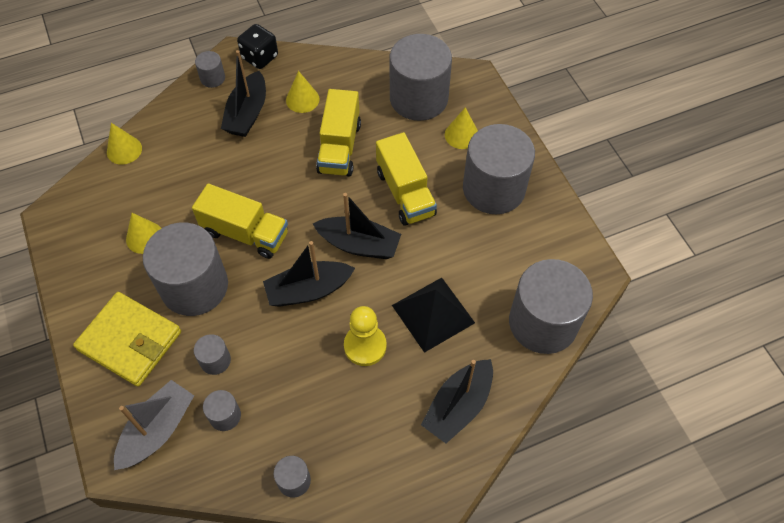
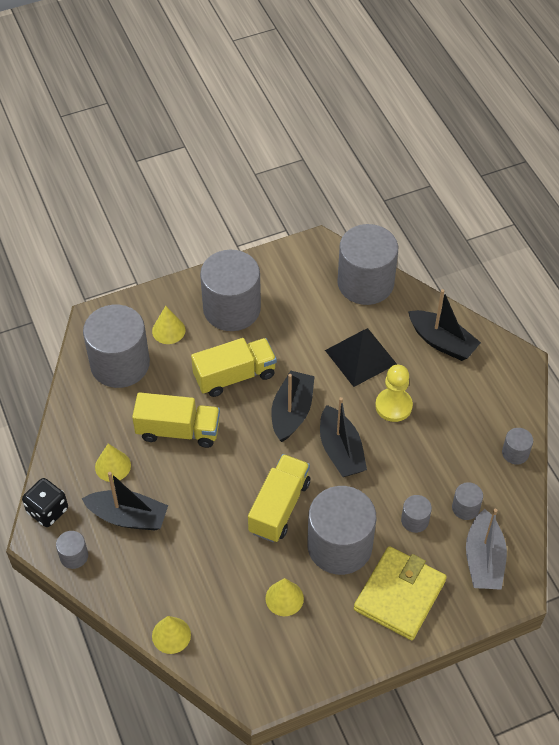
camera: 90 degrees left, 5 degrees down
(158, 430) = (483, 559): grey boat -> grey boat turned 120 degrees counterclockwise

